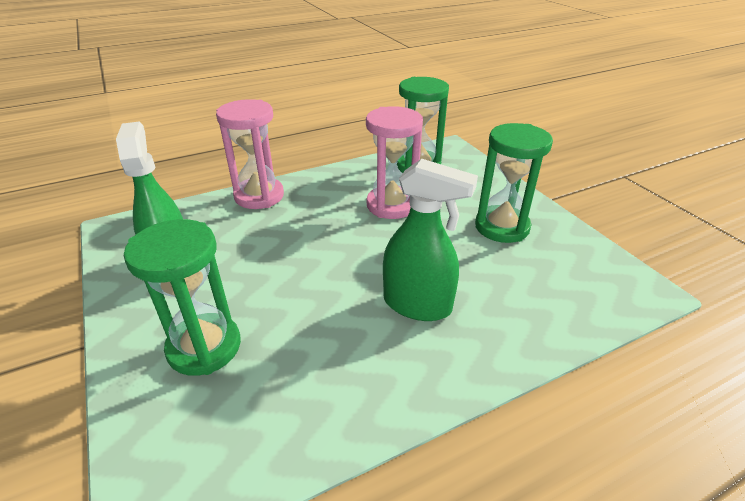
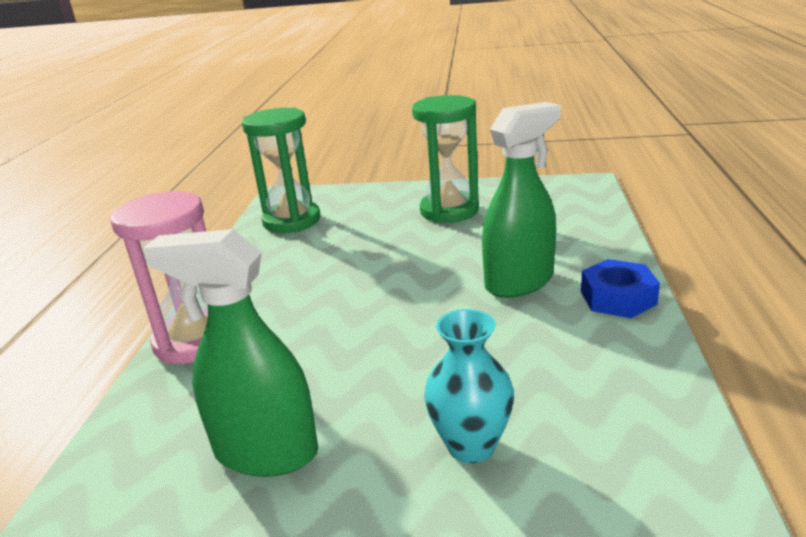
camera: 55 degrees left, 10 degrees down
(204, 347) = (471, 445): green hourglass -> turquoise vase
(391, 205) = (343, 254): pink hourglass -> none
(435, 374) = (617, 298): none -> blue nut

